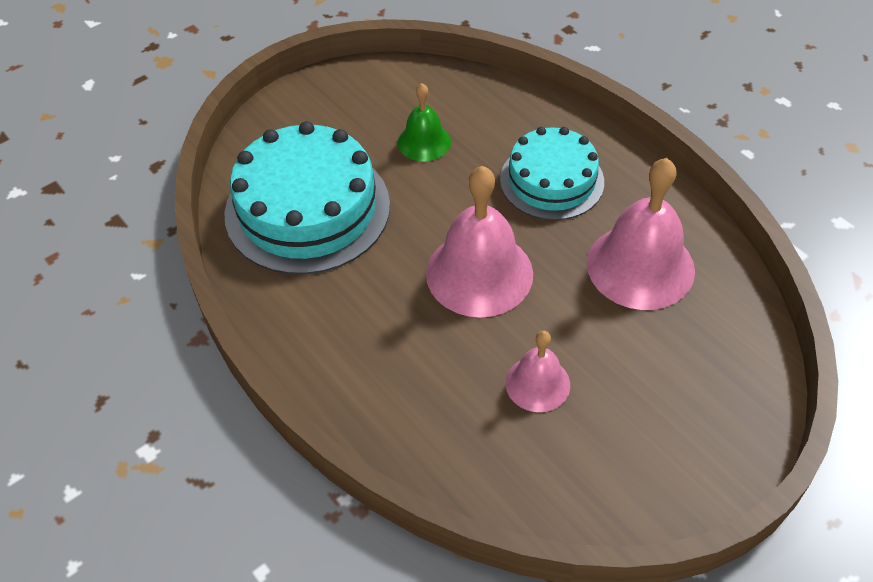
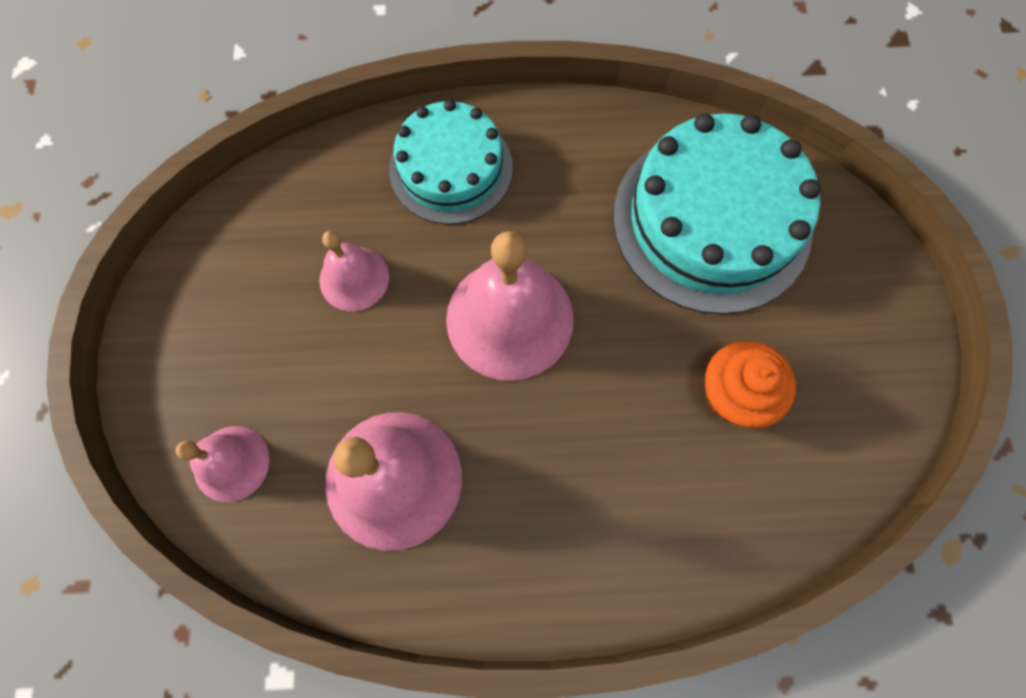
camera: 125 degrees right, 20 degrees up
(424, 142) = (734, 394): green bell -> orange cupcake
(552, 180) = (575, 487): turquoise cake -> turquoise cake (451, 168)
(727, 359) = (231, 463): none -> pink bell

